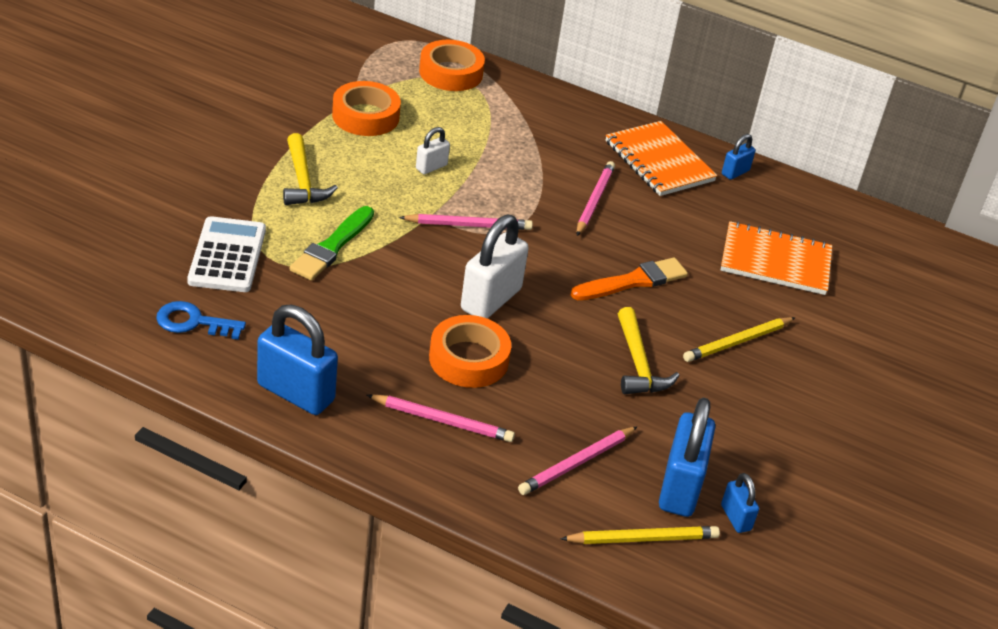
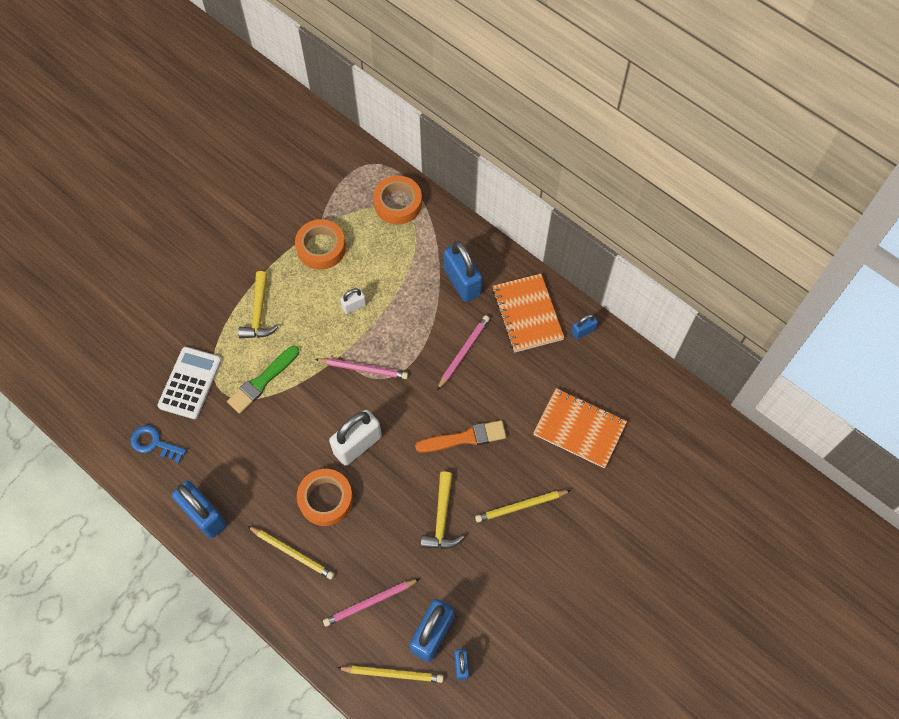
camera: 20 degrees right, 25 degrees up
(442, 421) = (292, 553): pink pencil -> yellow pencil
(564, 137) = (462, 282): none -> blue padlock

